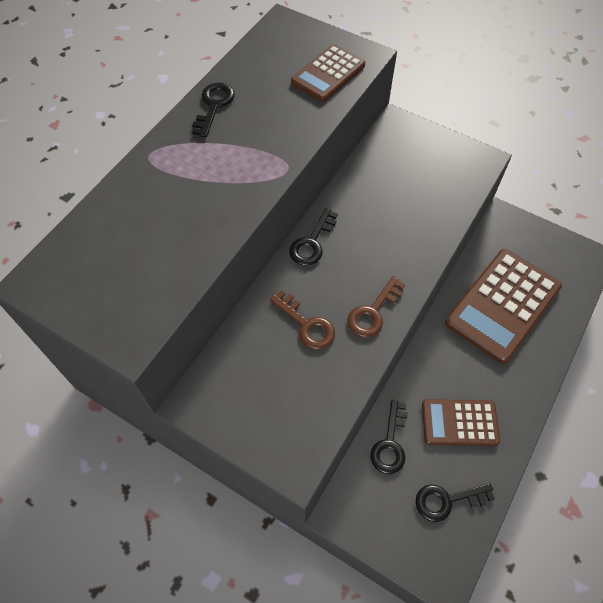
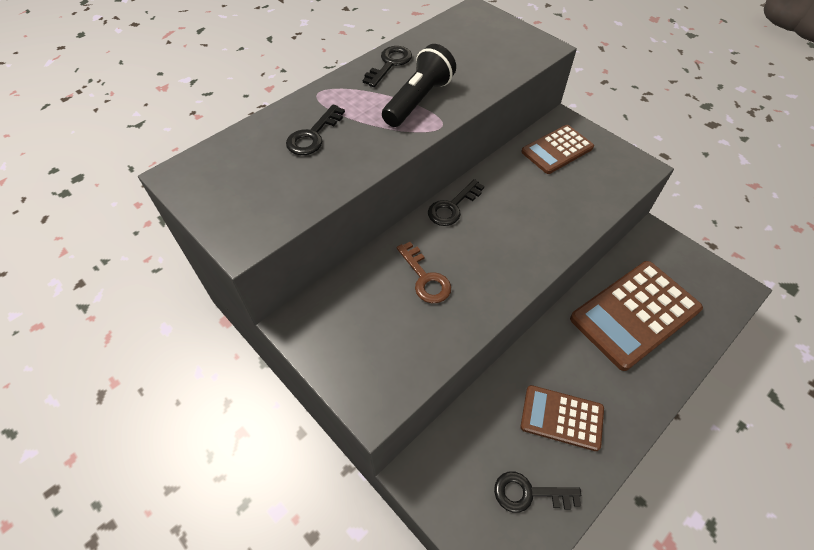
camera: 15 degrees right, 5 degrees down
(256, 143) = (418, 100): none -> black flashlight
(328, 74) = (504, 56): brown calculator -> brown calculator (557, 150)
(373, 312) = (494, 281): brown key -> none
(390, 443) = (483, 419): black key -> black key (313, 135)

